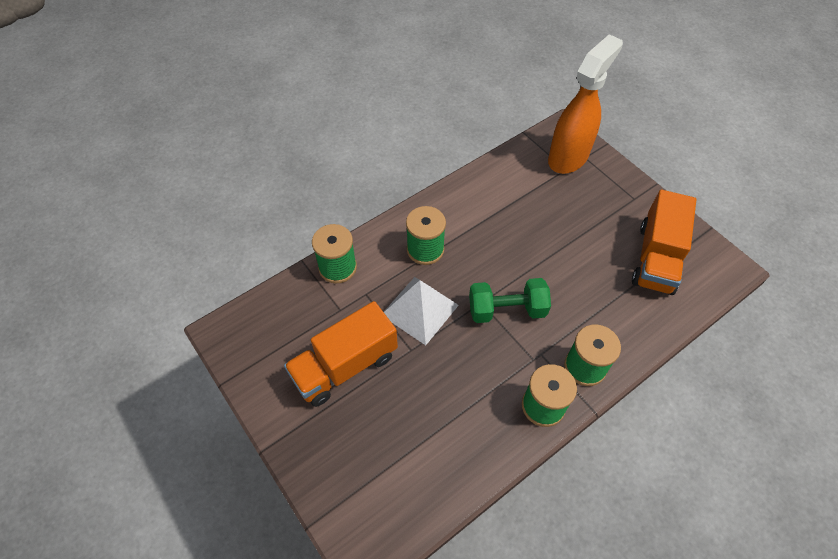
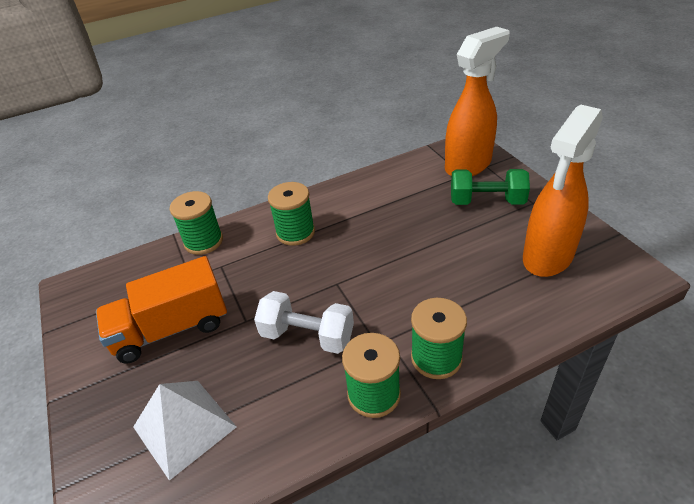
camera: 15 degrees right, 15 degrees down
(419, 310) = (269, 284): white pyramid -> white pyramid (184, 427)
(472, 358) = (307, 336): none -> white dumbbell
(506, 310) = (362, 292): green dumbbell -> green dumbbell (487, 201)
(656, 258) = (547, 257): orange truck -> orange spray bottle

